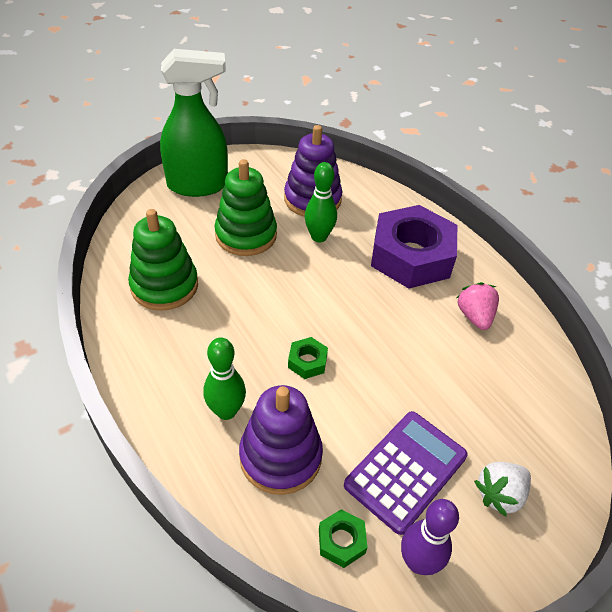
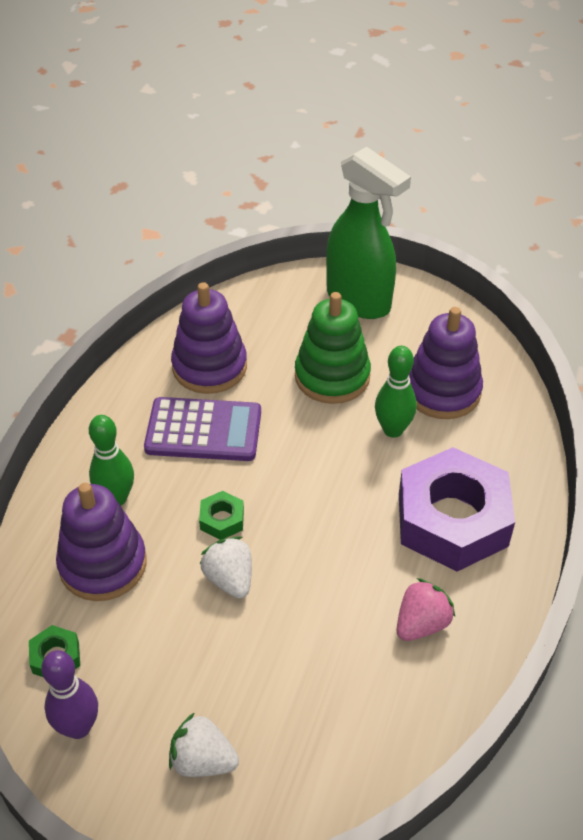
camera: 55 degrees right, 0 degrees up
(164, 286) = (209, 367): green stacking toy -> purple stacking toy
(361, 388) = (230, 579): none -> white strawberry
(405, 470) = (165, 666): purple calculator -> purple calculator (203, 430)

